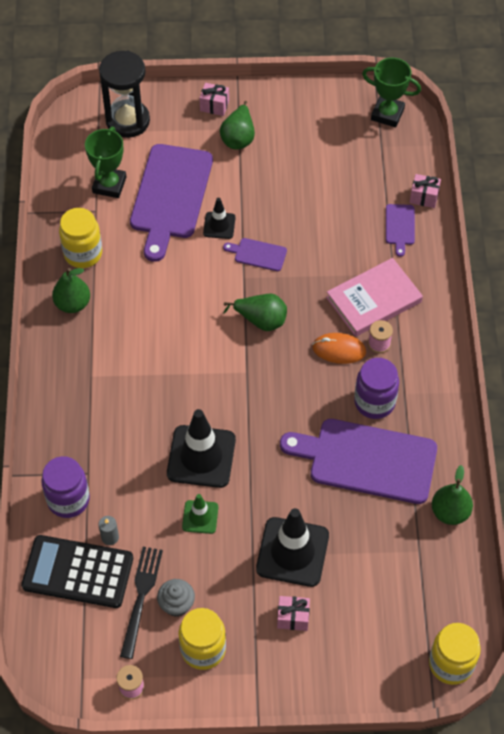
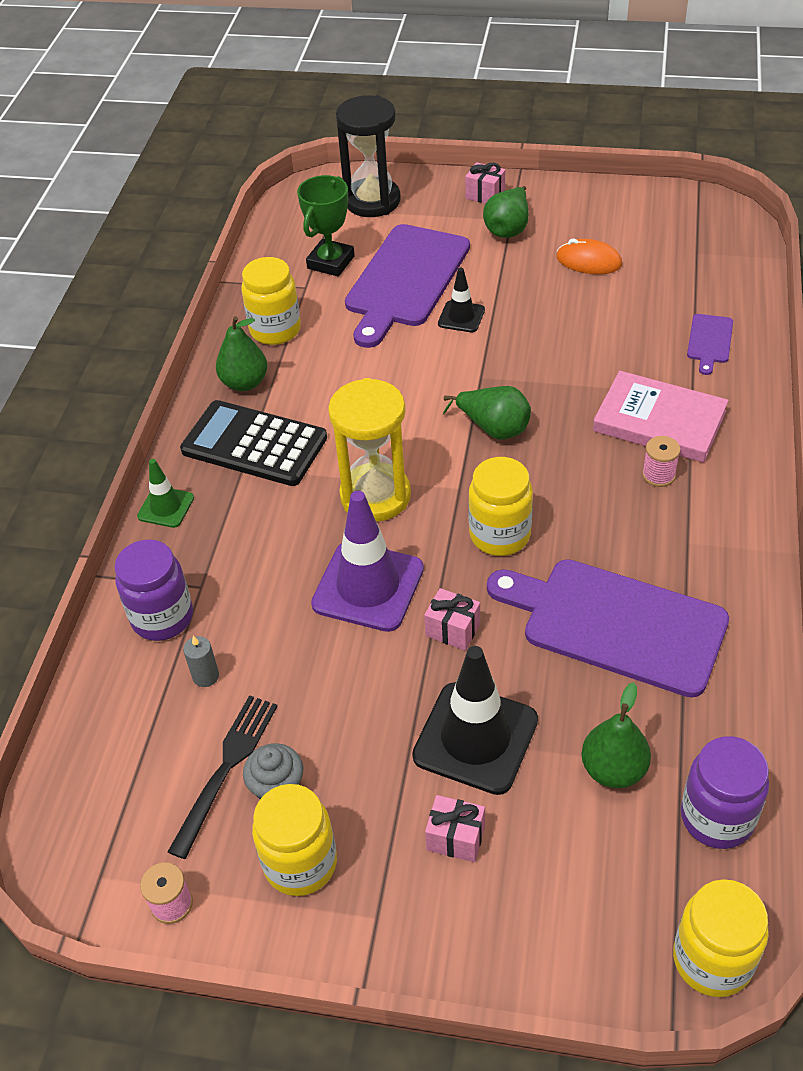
camera: 15 degrees right, 10 degrees down
(78, 572) = (144, 718): black calculator -> black calculator (254, 444)
(190, 386) = (375, 496): none -> yellow hourglass
(200, 517) = (346, 667): green traffic cone -> green traffic cone (166, 507)
(201, 456) = (368, 586): black traffic cone -> purple traffic cone
(258, 254) = (506, 353): purple cutting board -> none
(281, 405) = (500, 535): none -> yellow jar
(339, 350) = (598, 476): orange mouse -> orange mouse (588, 261)
(374, 300) = (659, 421): pink book -> pink book turned 45 degrees clockwise
(374, 402) = (640, 548): purple jar -> purple jar (717, 817)
(387, 114) = (710, 220): green trophy -> none
(424, 197) = (748, 312): pink gift -> pink gift (453, 630)
(450, 512) = (739, 716): green pear -> green pear (613, 769)

